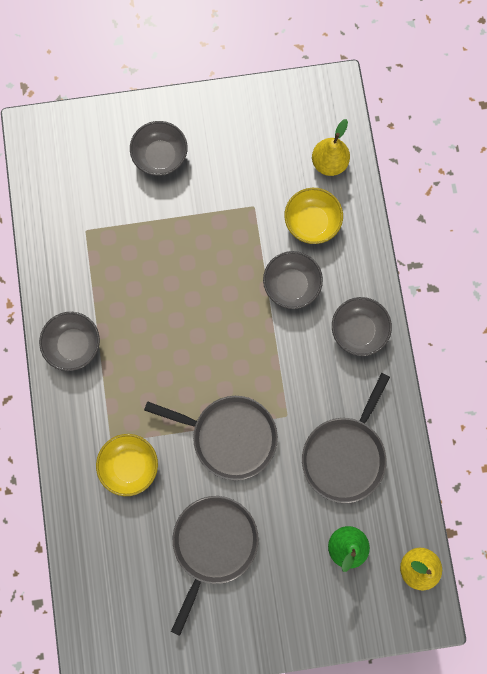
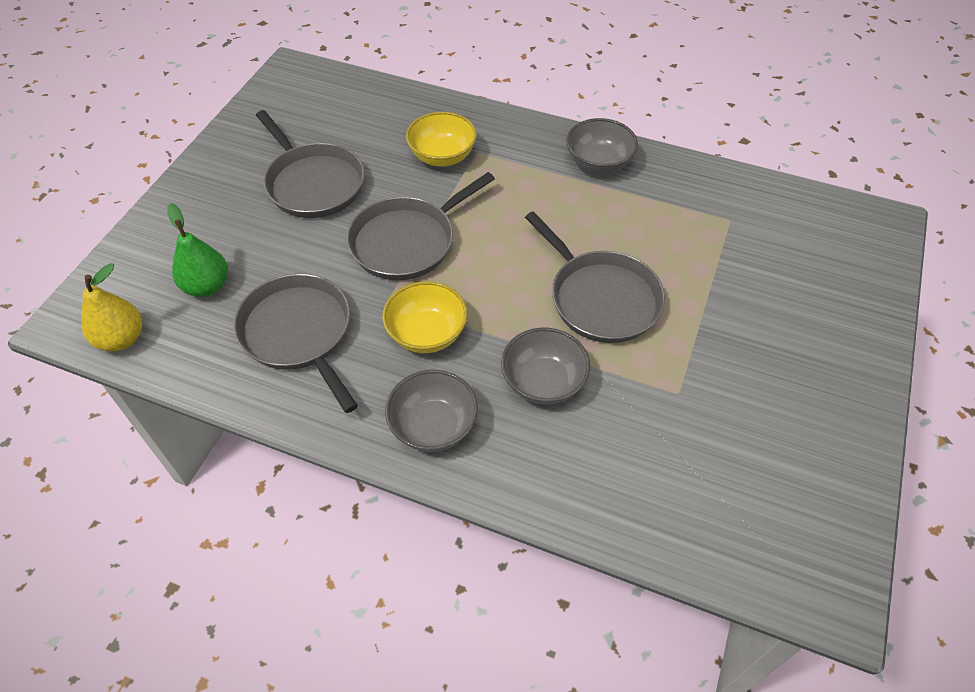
camera: 120 degrees right, 25 degrees down
(160, 156) = (799, 325): grey bowl -> none
(206, 282) = (601, 298): none -> grey pan
(312, 222) = (618, 449): yellow bowl -> yellow bowl (427, 334)
(329, 163) = (702, 521): yellow pear -> none

